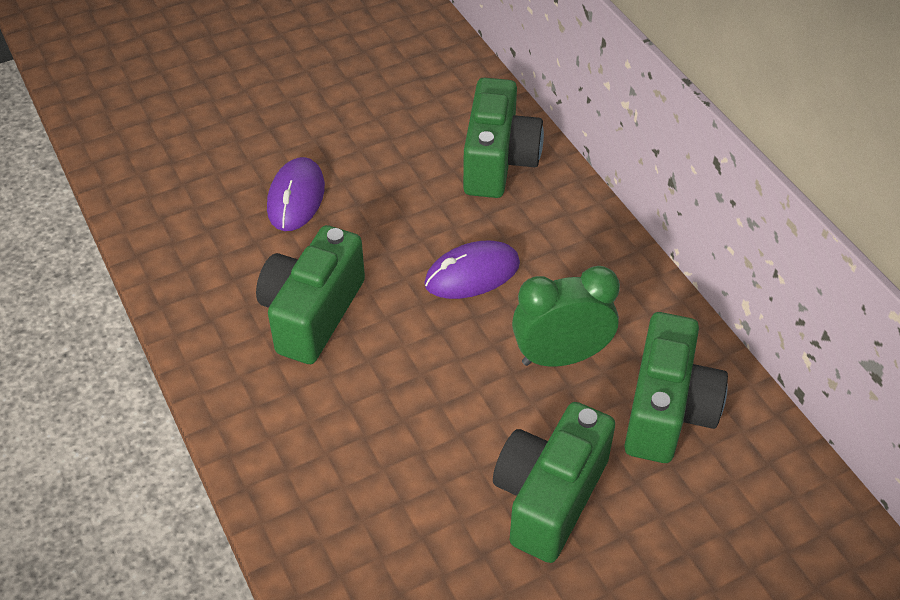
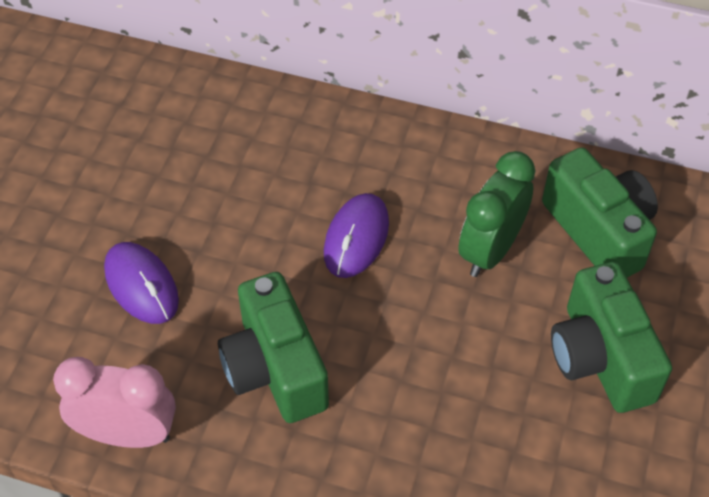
camera: 45 degrees left, 5 degrees up
(178, 279) = (127, 434): none -> pink clock
(498, 161) = (267, 132): green camera -> none

